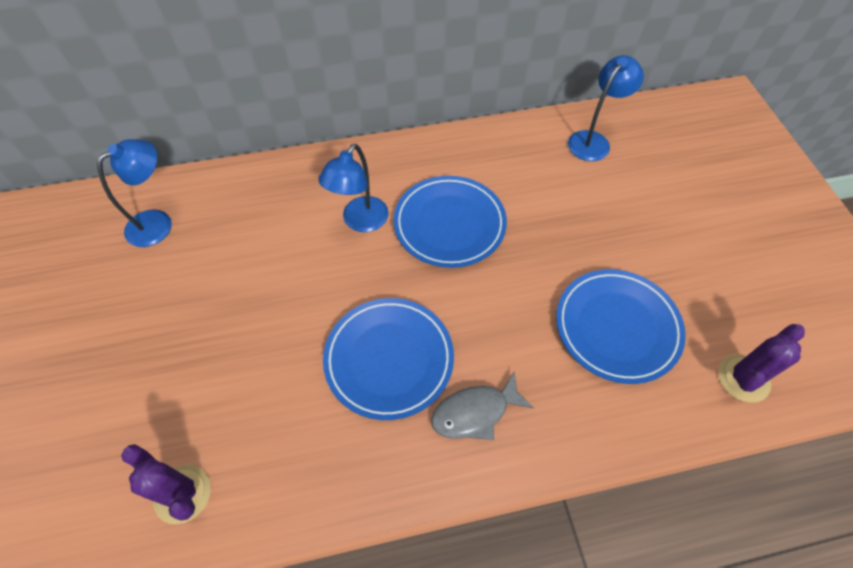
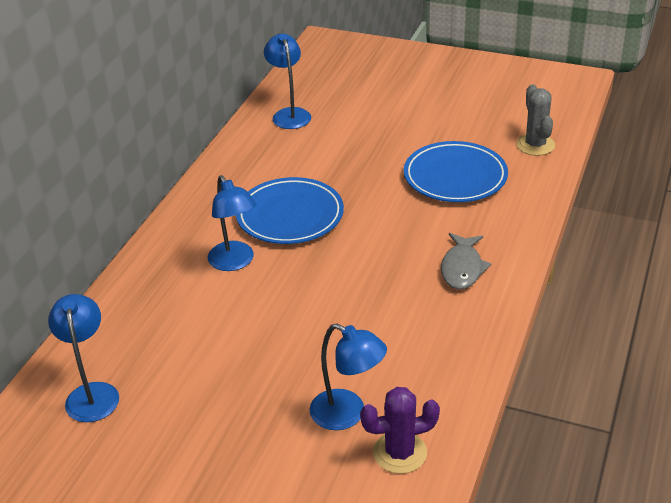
camera: 55 degrees left, 20 degrees down
(213, 420) = (347, 414): none -> blue lamp
(389, 359) = (381, 294): blue plate -> none
(743, 378) = (535, 145): purple cactus -> grey cactus

